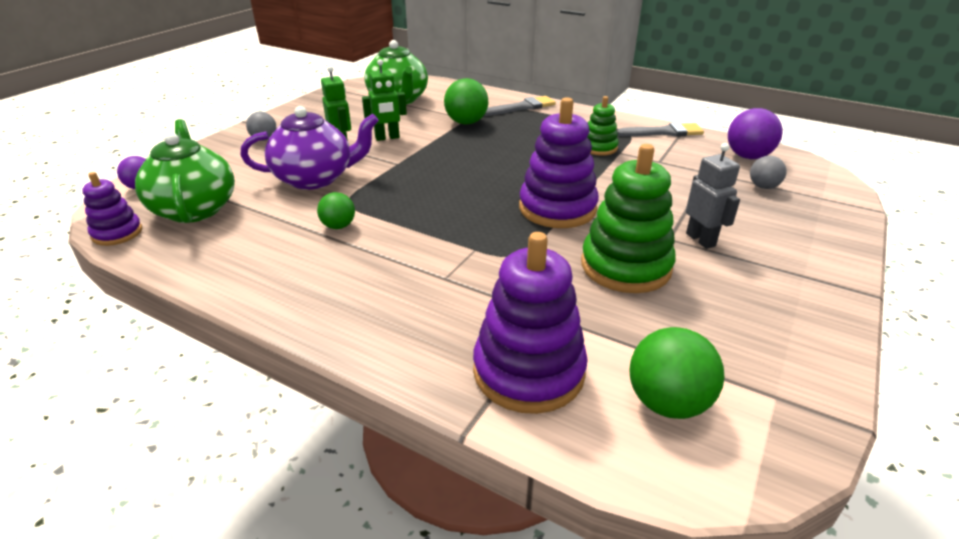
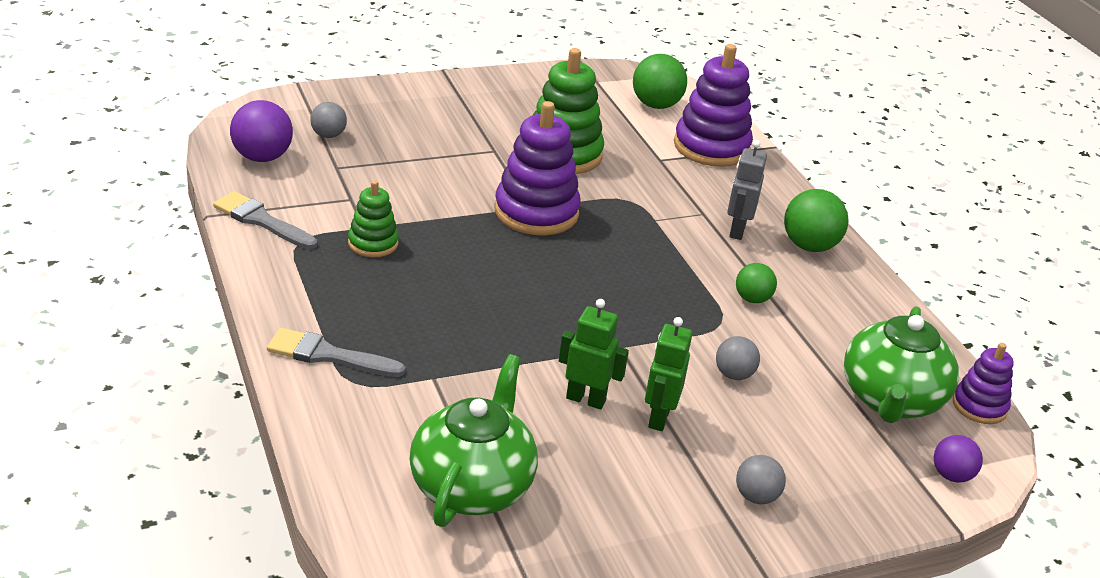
camera: 145 degrees left, 0 degrees up
(315, 178) = (734, 375): purple teapot -> grey ball
(466, 122) = (448, 369): green ball -> green ball (809, 246)
(701, 240) = (474, 138): grey robot -> grey robot (737, 230)

